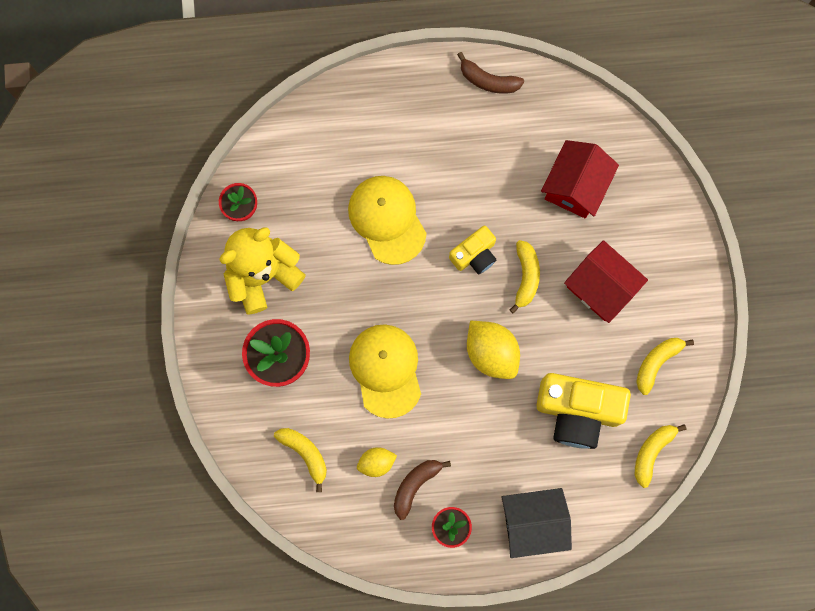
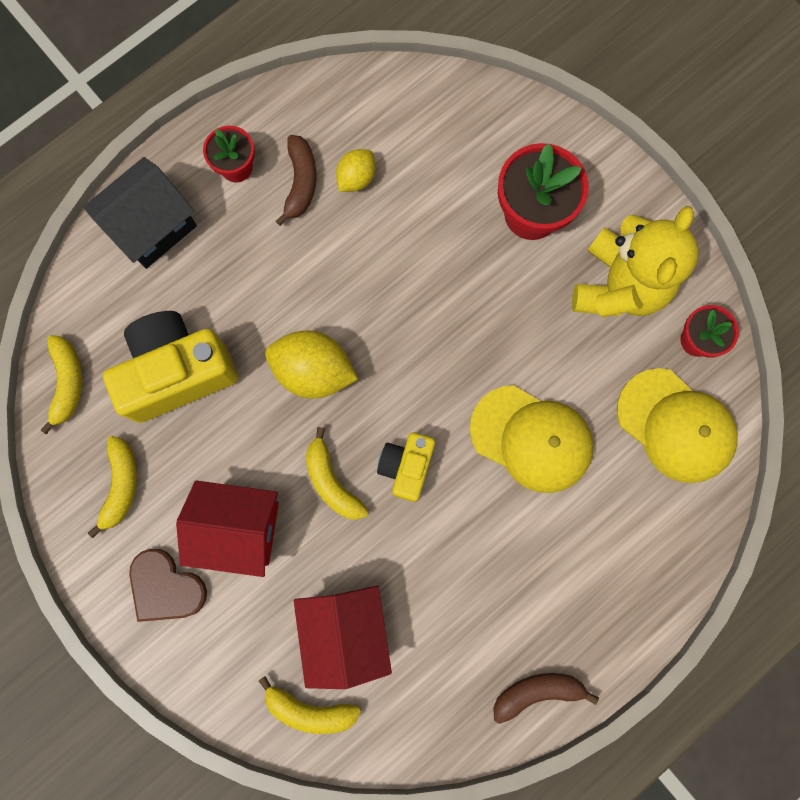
camera: 145 degrees right, 0 degrees up
(305, 454) = (435, 139): yellow banana -> yellow banana (310, 709)
(386, 370) = (414, 276): yellow cap -> yellow cap (675, 426)
(666, 282) = (166, 587): none -> brown heart

